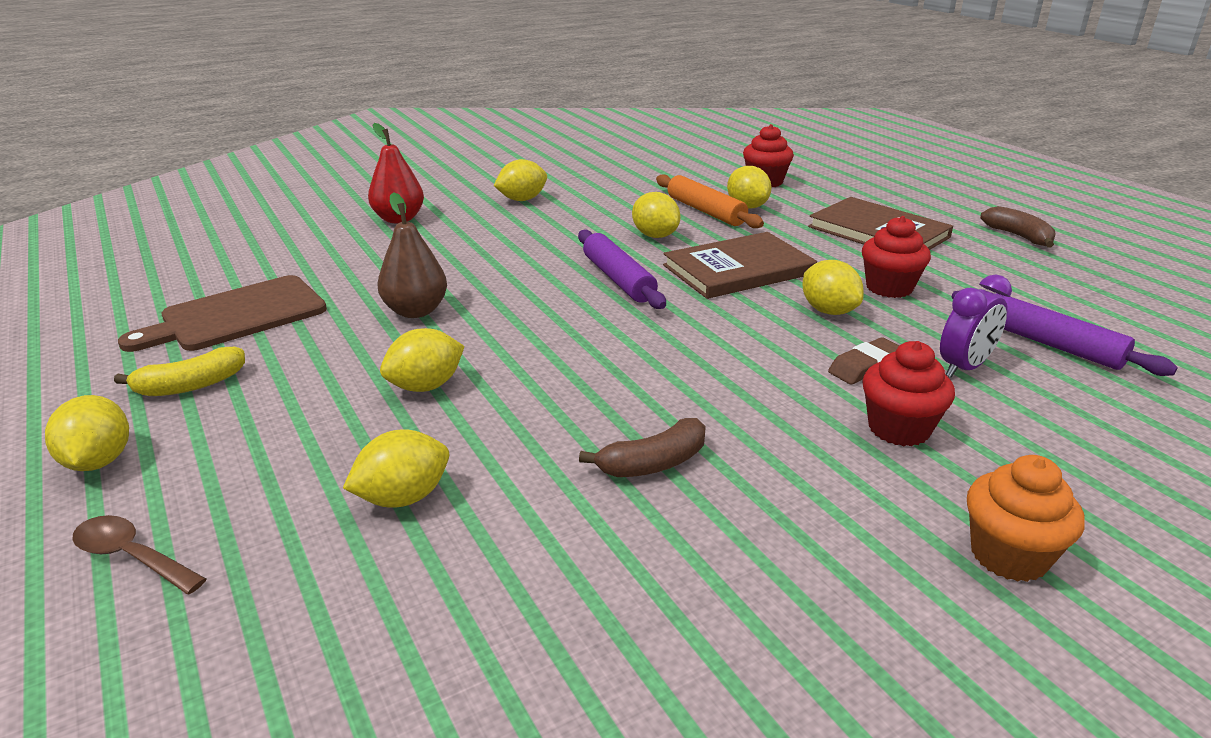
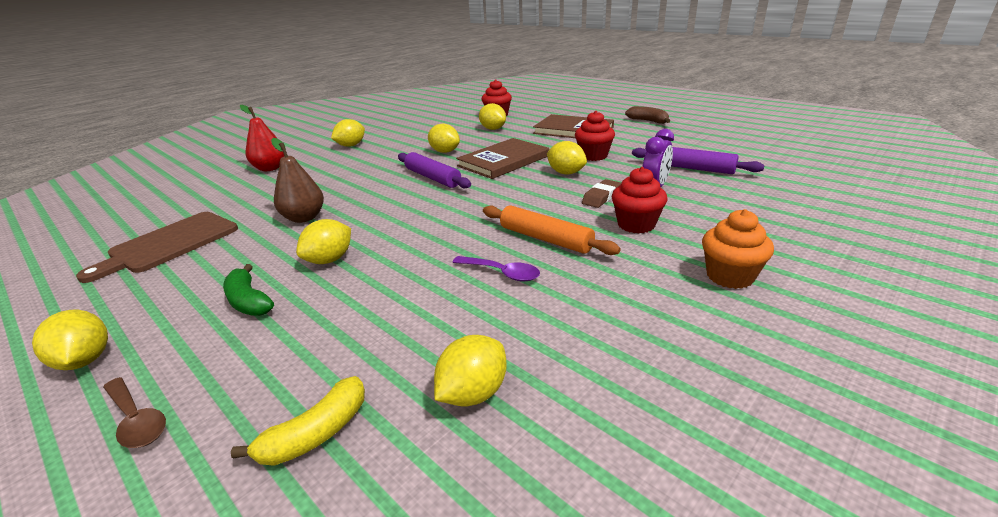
camera: 15 degrees left, 0 degrees up
(131, 556) = (136, 420): brown spoon -> brown spoon turned 150 degrees counterclockwise
(190, 385) = (147, 294): yellow banana -> yellow banana (316, 433)
(305, 425) = (249, 301): none -> green banana
(403, 498) = (341, 330): yellow lemon -> yellow lemon (473, 393)
(653, 463) = (502, 273): brown banana -> purple spoon
(705, 211) = (469, 135): orange rolling pin -> orange rolling pin (545, 239)

